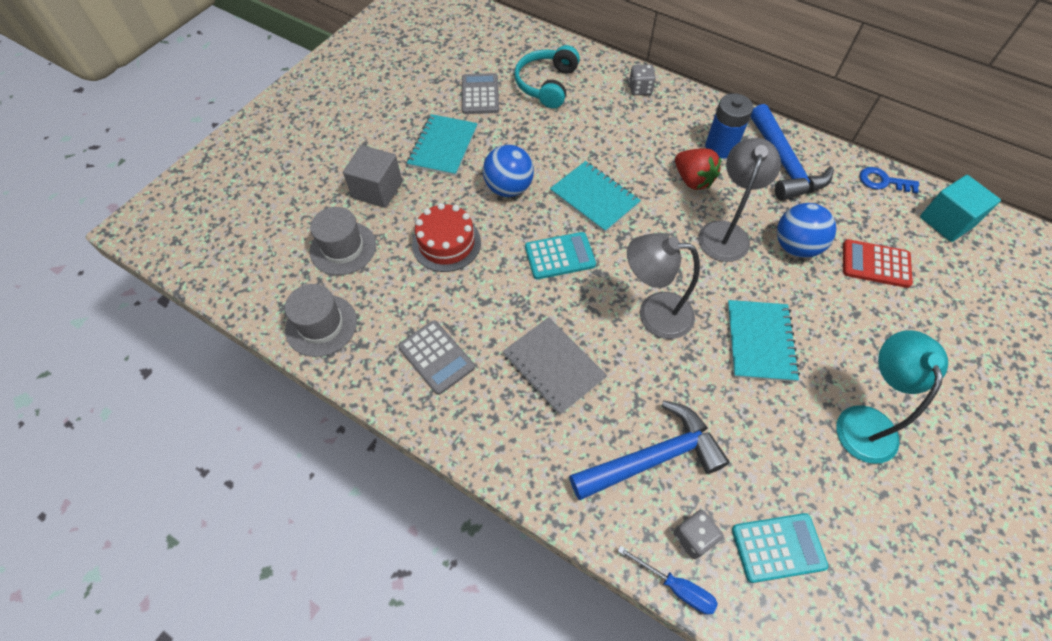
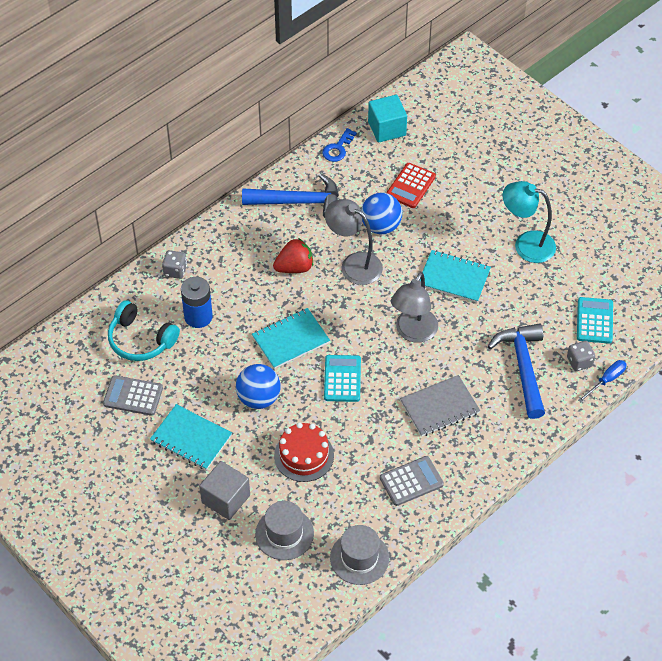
camera: 75 degrees left, 5 degrees down
(720, 147) = (266, 237): blue battery -> blue battery (198, 316)

